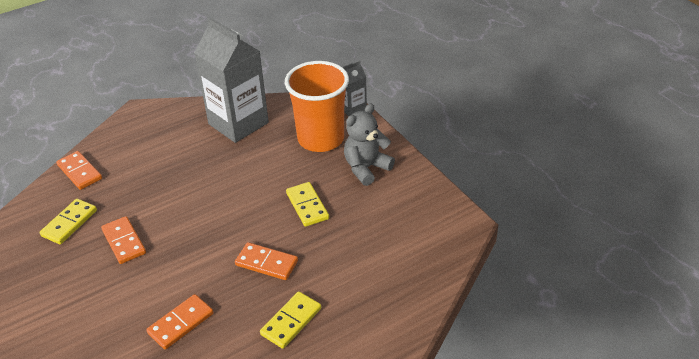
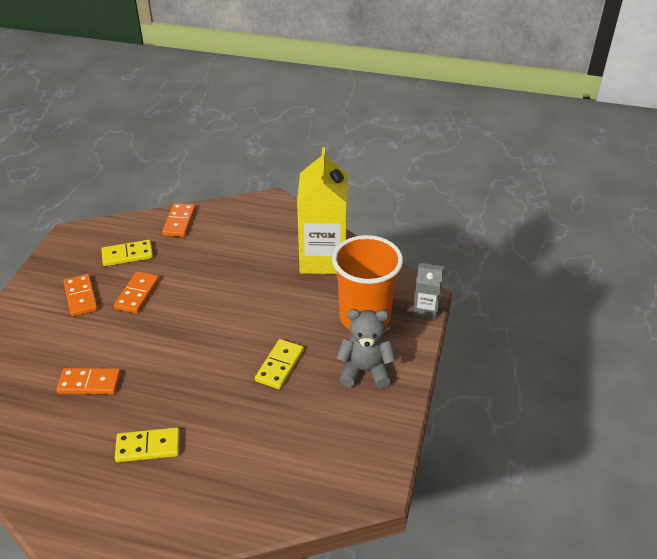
camera: 45 degrees right, 0 degrees up
(238, 123) = (323, 259): grey carton -> yellow carton
(266, 263) = (193, 387): orange domino -> orange domino (81, 297)

